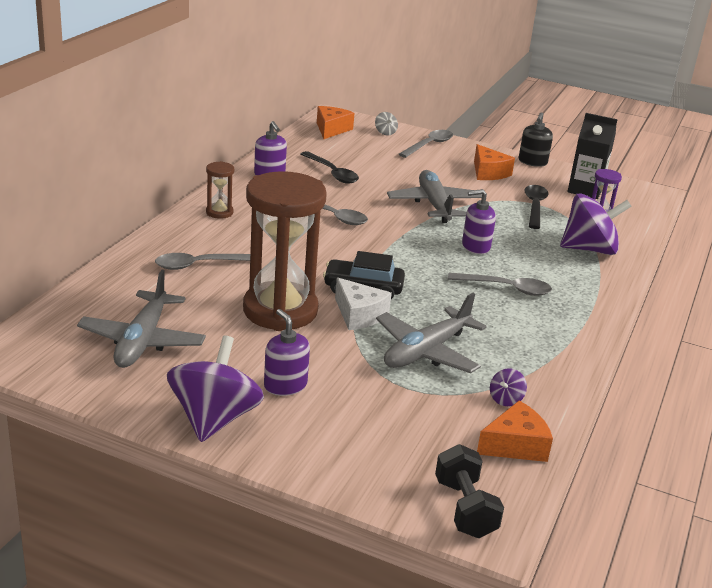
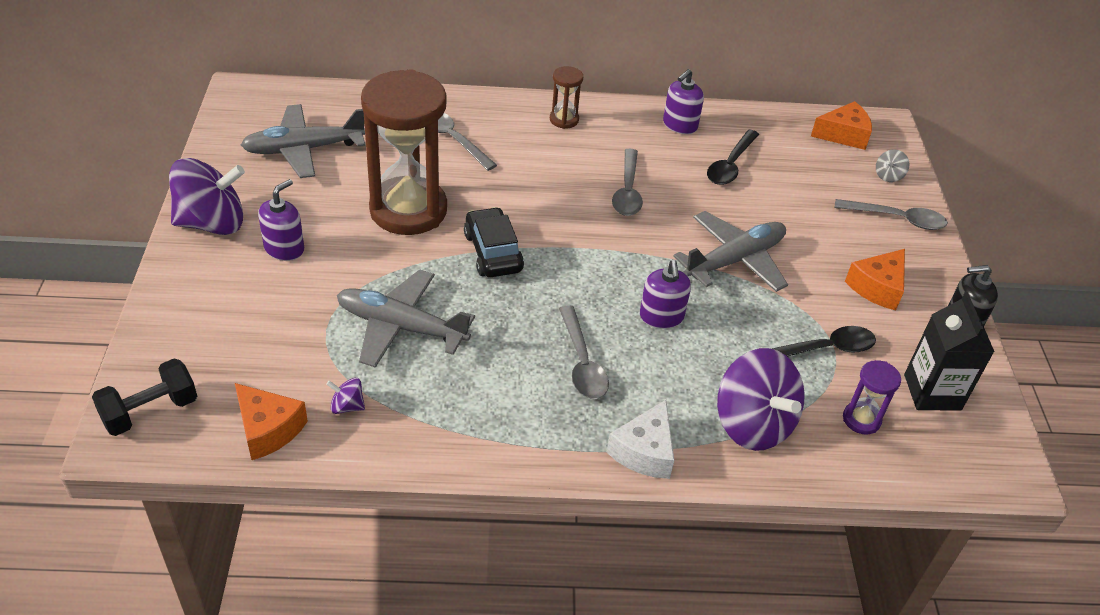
camera: 65 degrees right, 15 degrees up
(359, 315) = (438, 263): white cheese -> white cheese (644, 451)
(475, 246) = (661, 316): purple soap dispenser -> purple soap dispenser turned 150 degrees counterclockwise

